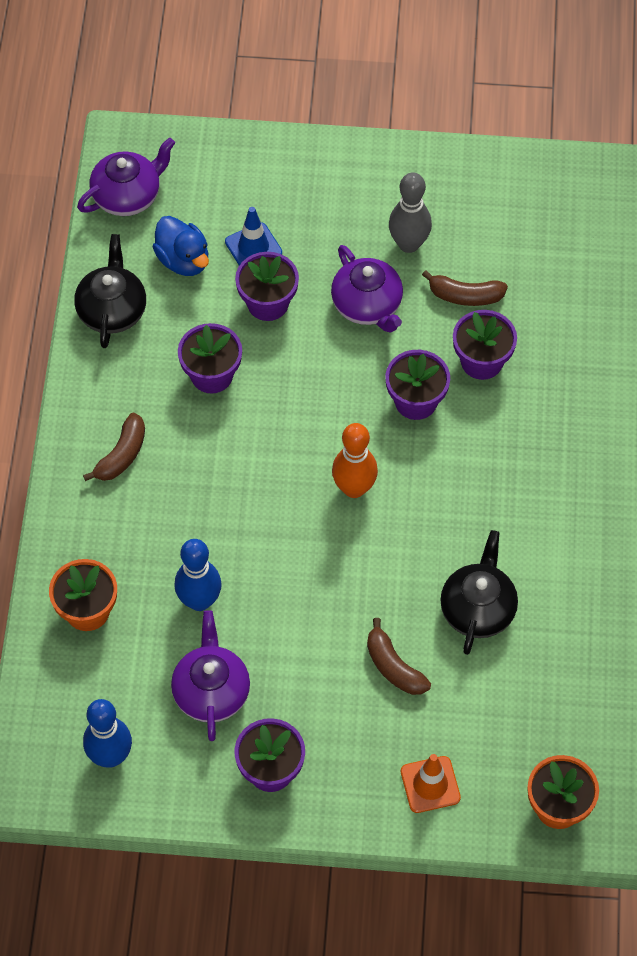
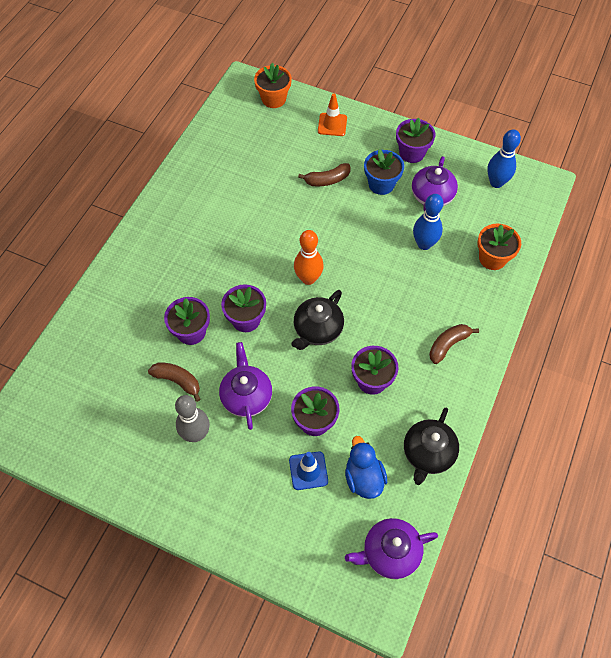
camera: 160 degrees left, 0 degrees up
(302, 688) = (381, 184): none -> blue flower pot
(393, 666) = (327, 180): brown banana -> brown banana turned 90 degrees clockwise
(478, 609) = (268, 194): black teapot -> black teapot (317, 330)

